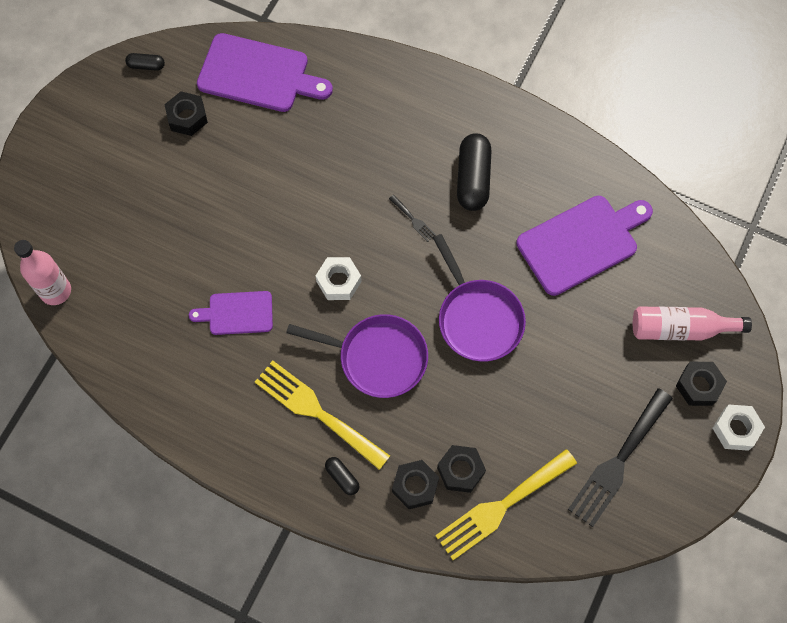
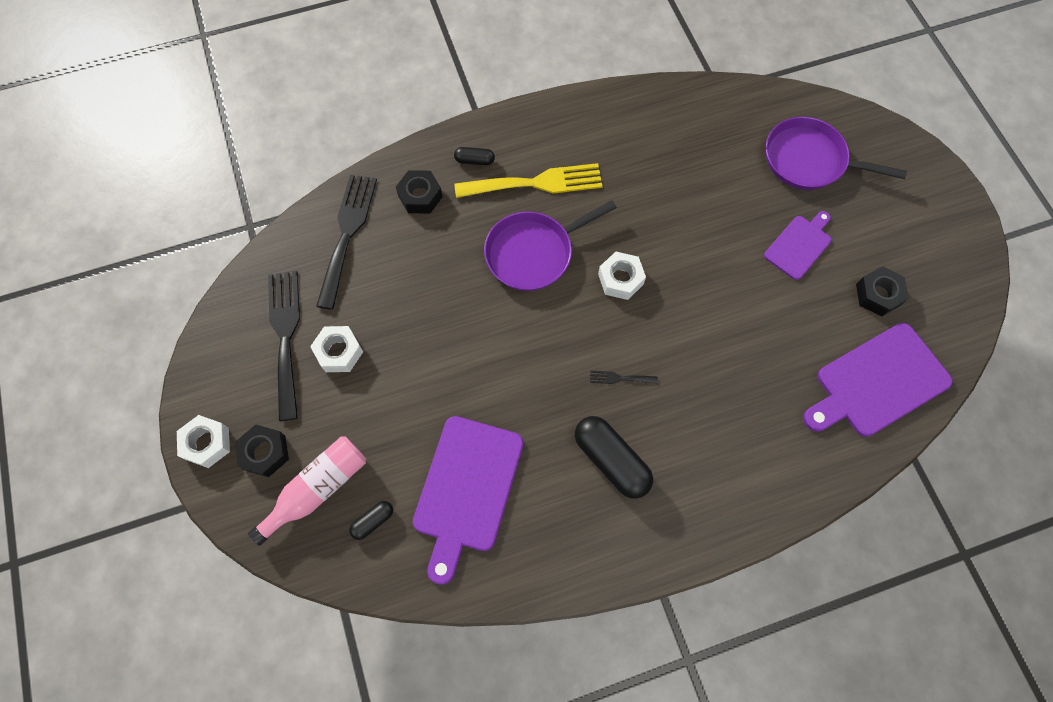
camera: 135 degrees right, 0 degrees up
(55, 291) = (792, 104): pink bottle -> none
(146, 65) = (961, 305): black capsule -> black capsule (373, 521)
(237, 313) = (662, 195): purple cutting board -> purple cutting board (799, 245)
(460, 470) = (398, 232): black nut -> none
(478, 319) = (490, 346): purple pan -> purple pan (809, 160)
(501, 507) = (347, 233): yellow fork -> black fork
(588, 412) = (339, 352): none -> white nut

